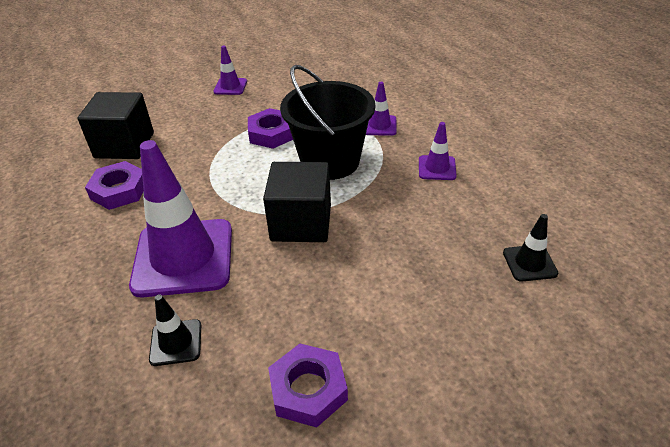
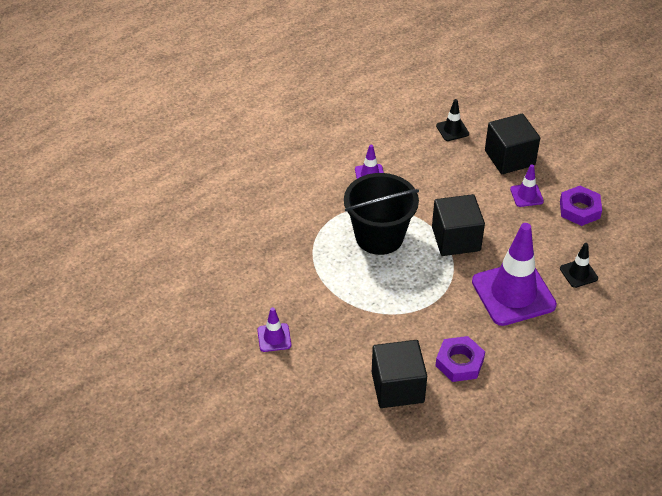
camera: 105 degrees left, 5 degrees up
(271, 133) = (350, 283): purple nut -> none
(379, 126) = (320, 214): purple traffic cone -> purple traffic cone (526, 195)
(456, 321) = (509, 158): none -> black cube

